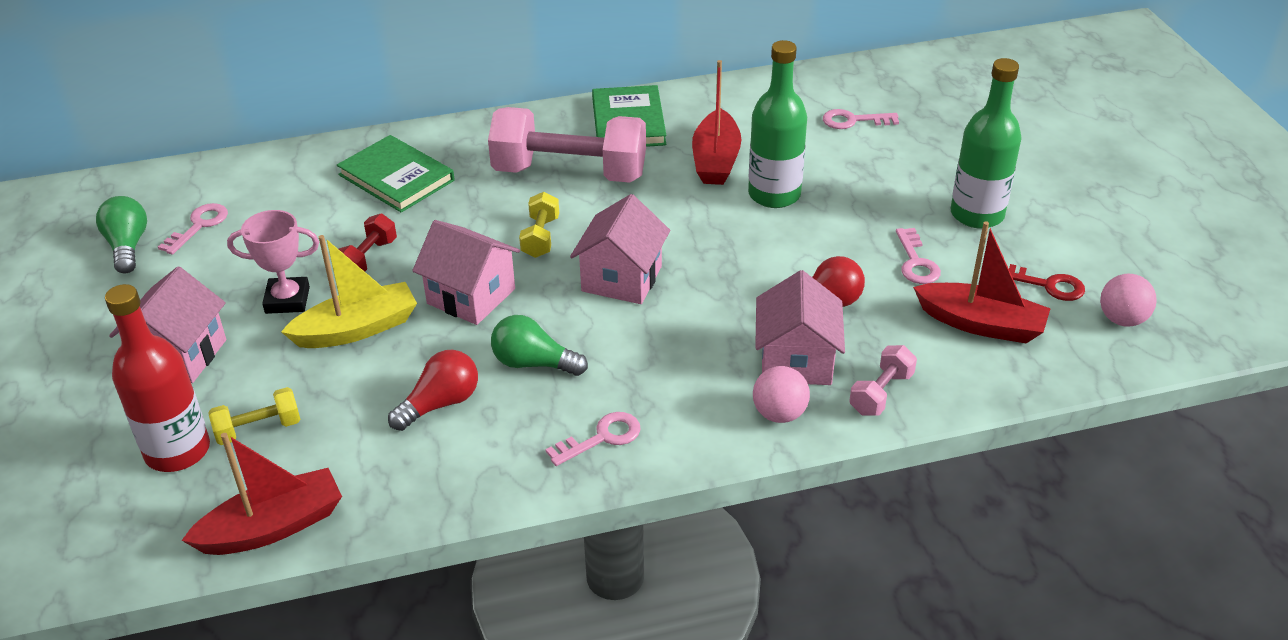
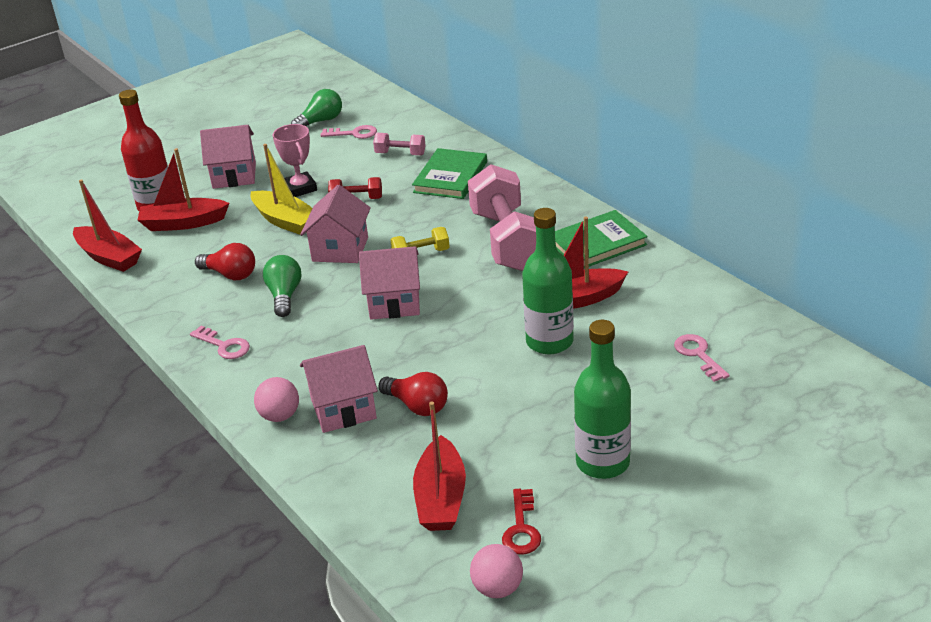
camera: 70 degrees right, 5 degrees down
(258, 429) = (183, 223): yellow dumbbell -> red boat
(881, 393) = (325, 461): pink dumbbell -> pink dumbbell (400, 154)
(916, 262) = (505, 441): pink key -> none

